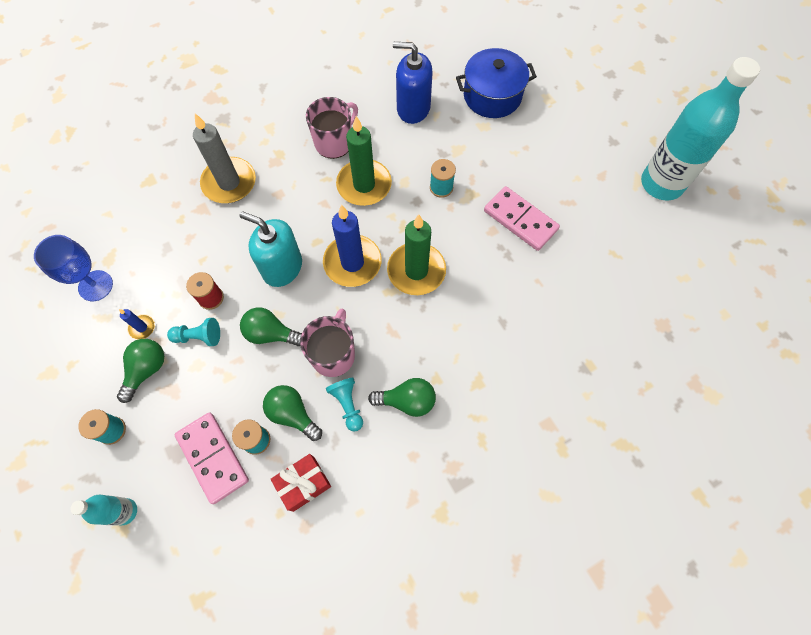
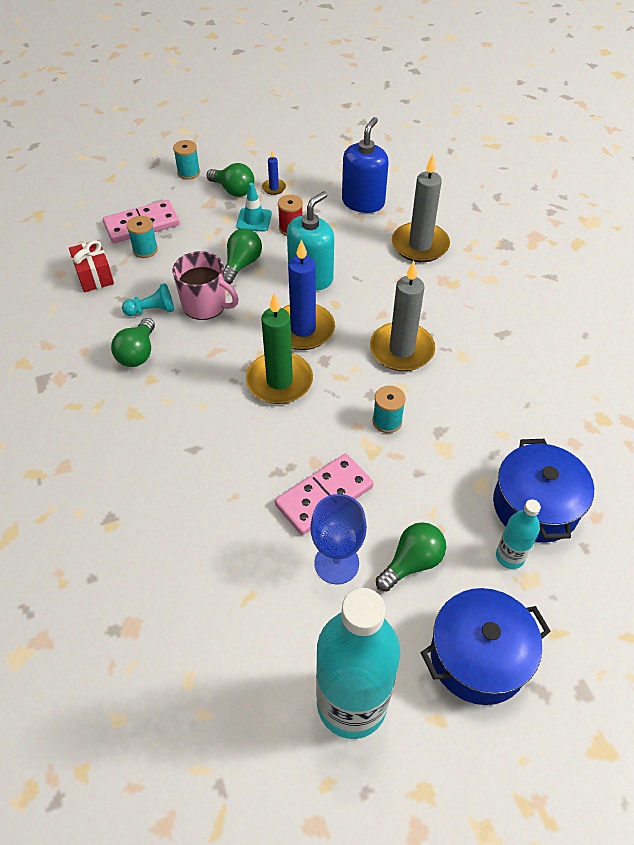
camera: 100 degrees right, 15 degrees down
(95, 286) = (322, 163): blue goblet -> blue goblet (336, 563)
(125, 511) = (122, 179): turquoise bottle -> turquoise bottle (510, 556)
(199, 337) = (254, 220): turquoise pawn -> turquoise traffic cone
(292, 414) = (158, 273): green light bulb -> green light bulb (412, 563)
(334, 142) = (465, 330): pink mug -> none
(364, 185) = (401, 350): green candle -> grey candle
(413, 108) = (515, 411): blue soap dispenser -> blue soap dispenser (363, 202)
(608, 122) = (478, 657): none -> blue pot

